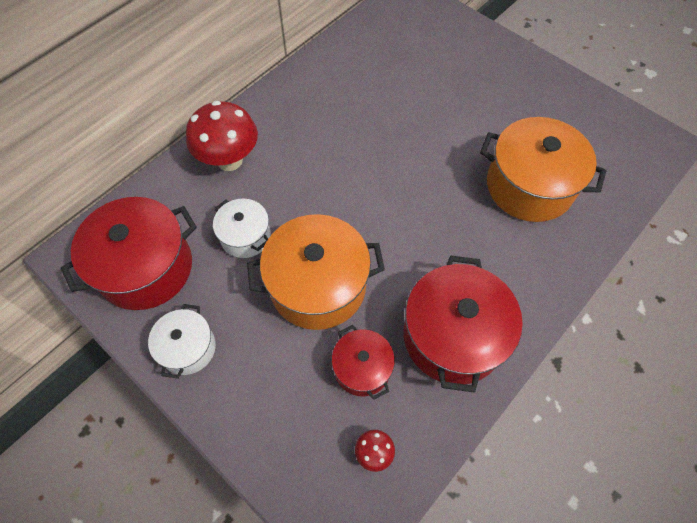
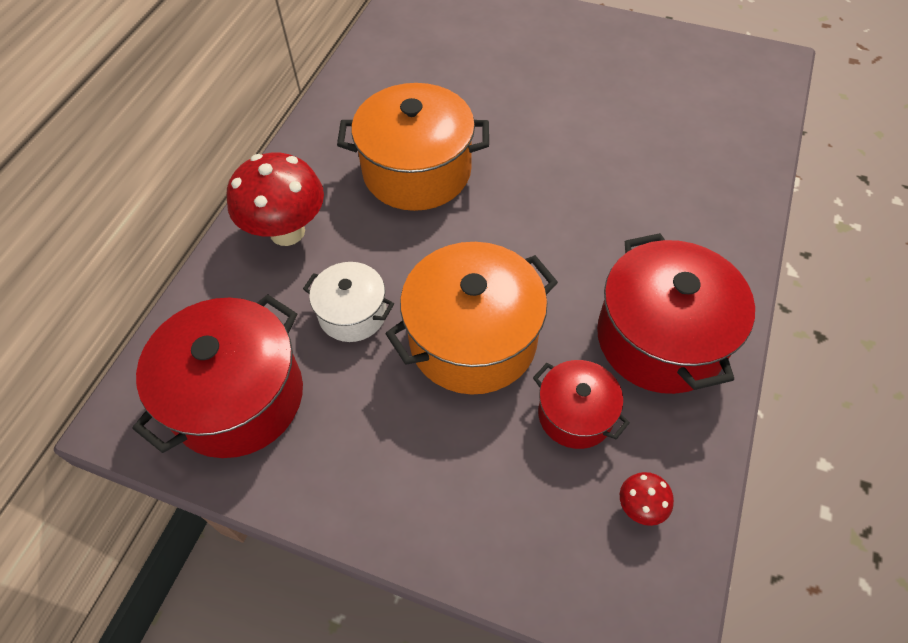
camera: 20 degrees left, 5 degrees down
(188, 348) = (343, 475): white pot -> none
(529, 186) = (657, 148): orange pot -> orange pot (417, 171)

